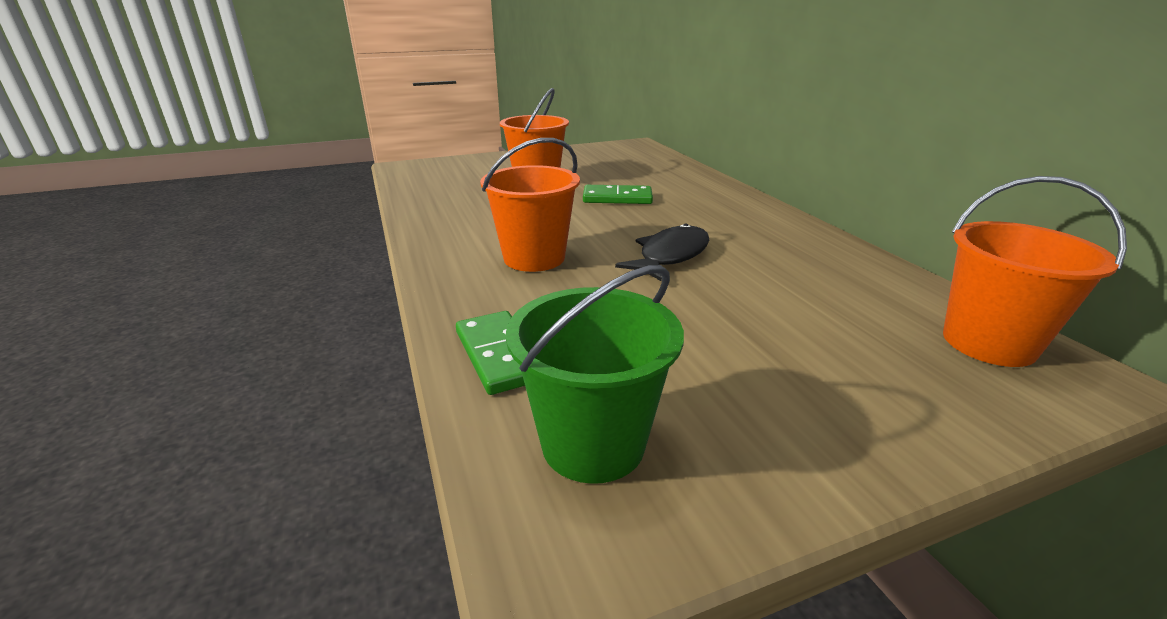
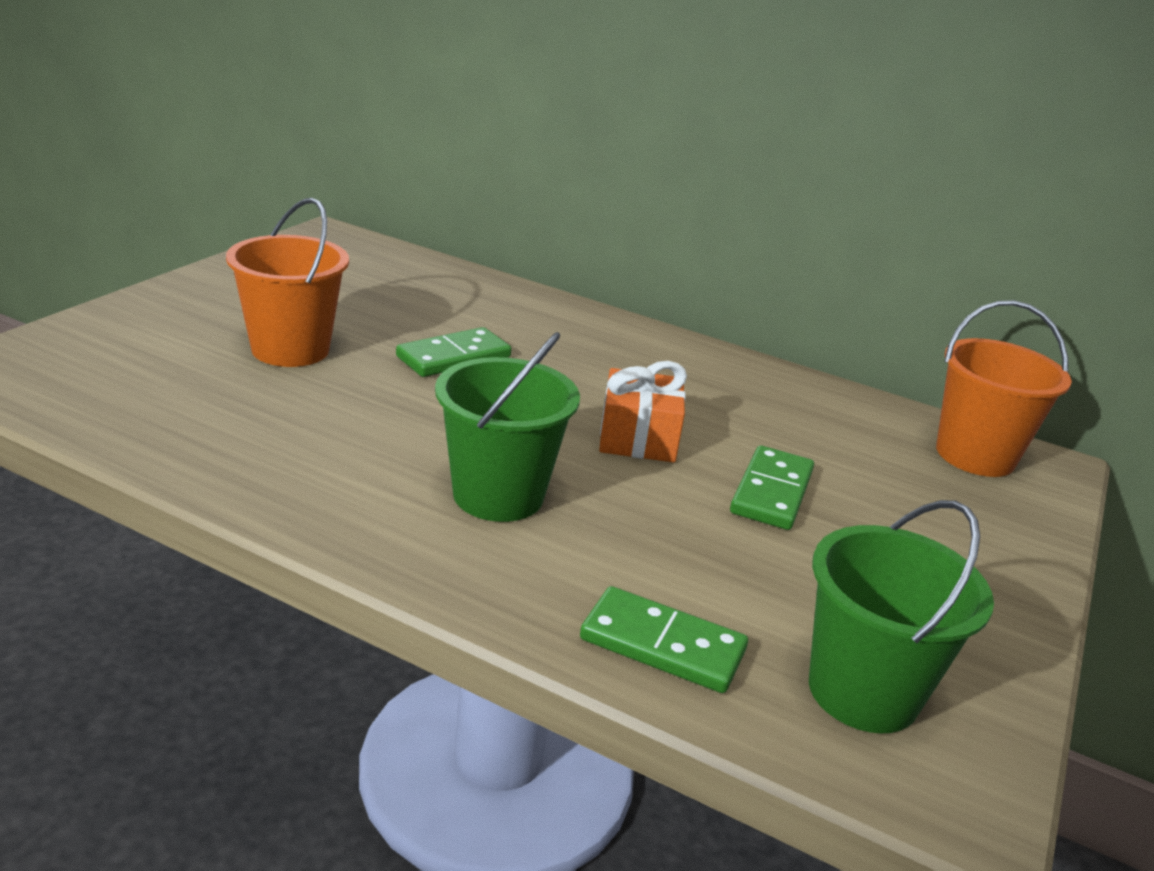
camera: 45 degrees left, 0 degrees up
(534, 258) = (498, 495): orange bucket -> green bucket
(670, 256) = (638, 438): black fish -> orange gift
(726, 307) = (772, 492): none -> green domino

